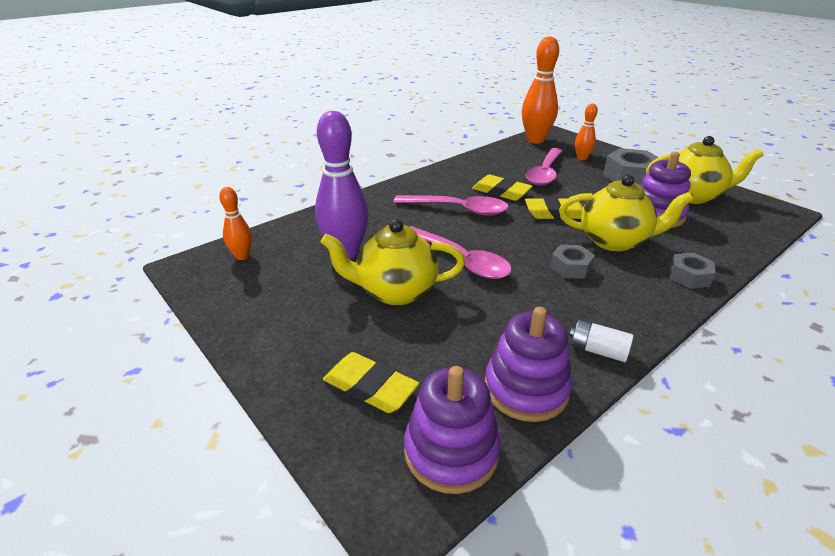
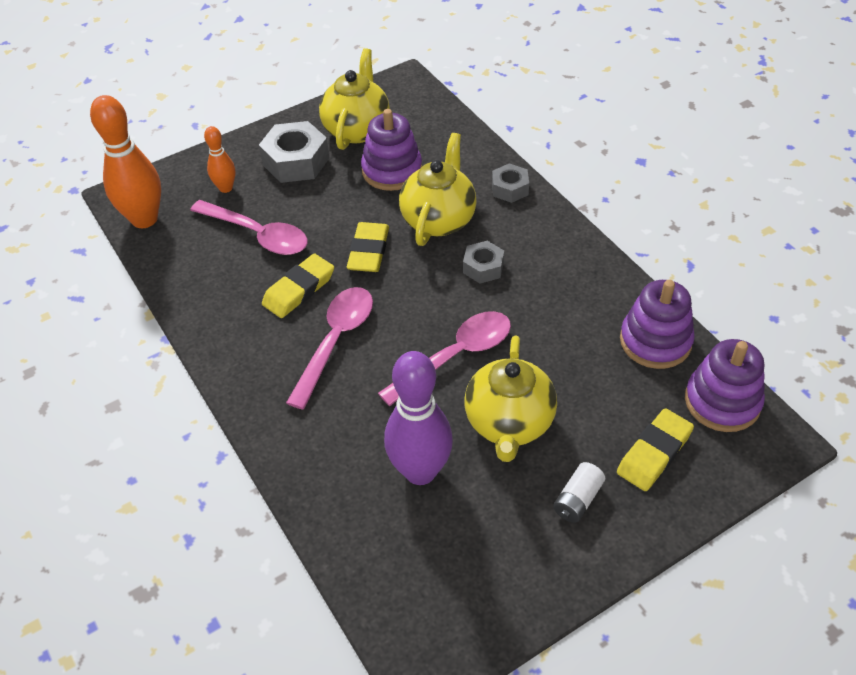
camera: 80 degrees left, 15 degrees up
(242, 256) = (409, 595): orange bowling pin -> none
(598, 350) = (609, 282): white battery -> white battery (577, 500)

